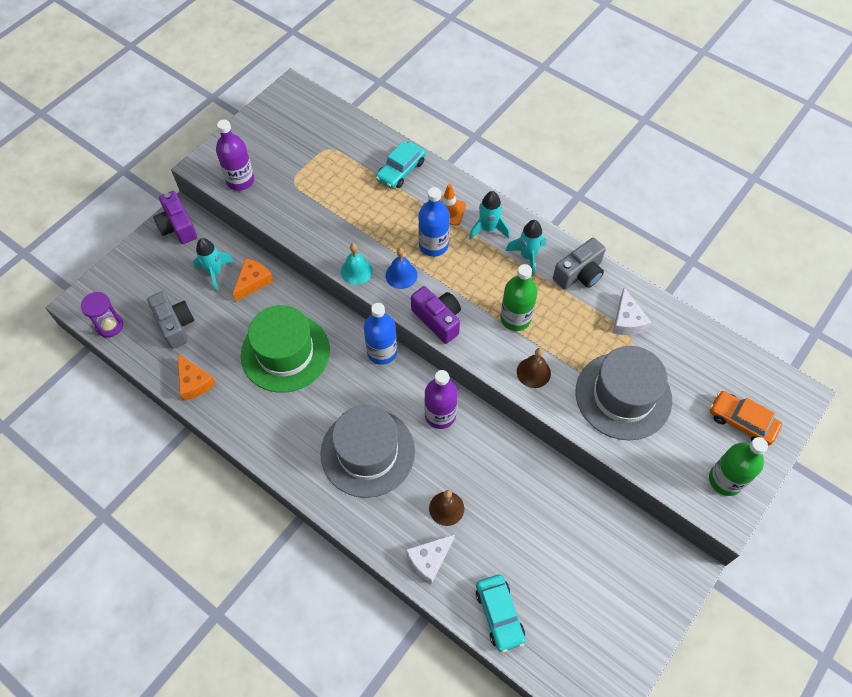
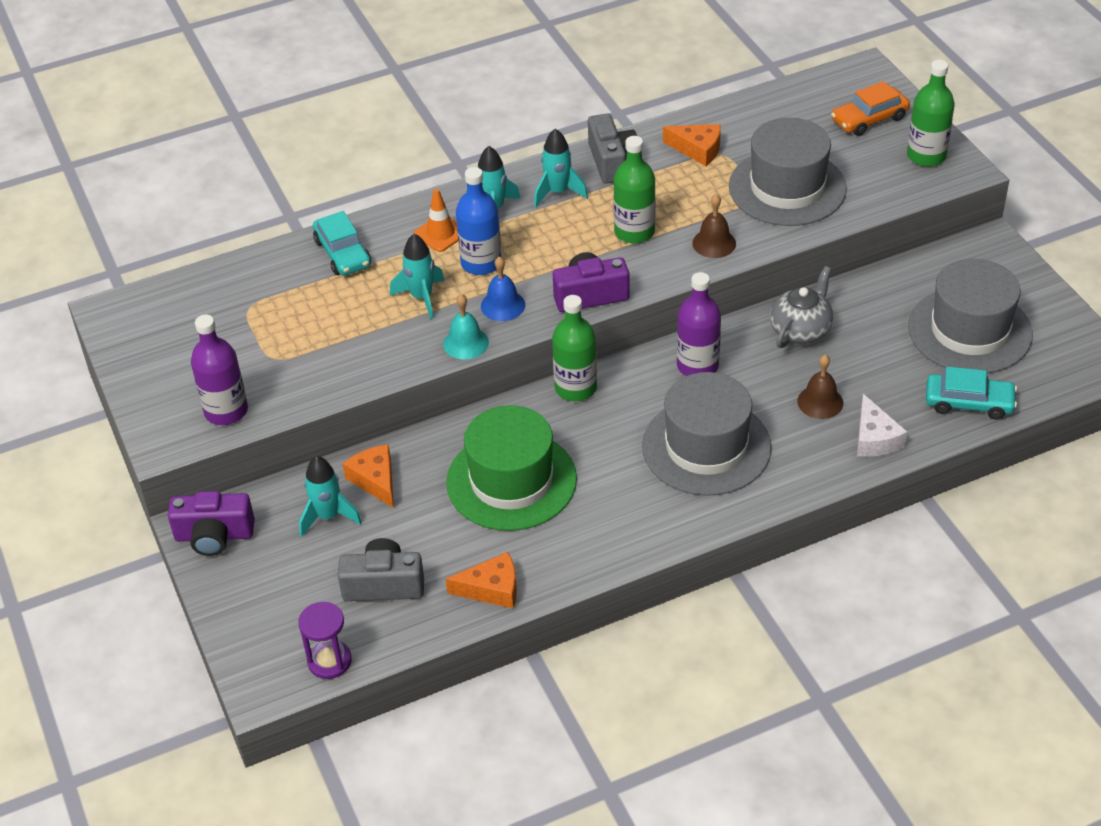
camera: 60 degrees left, 15 degrees down
(382, 352) = (575, 388): blue bottle -> green bottle
(384, 229) = (421, 297): none -> turquoise rocket
(511, 467) = (801, 330): none -> grey teapot
(577, 587) = (969, 330): none -> grey hat
(627, 320) = (697, 150): white cheese -> orange cheese

